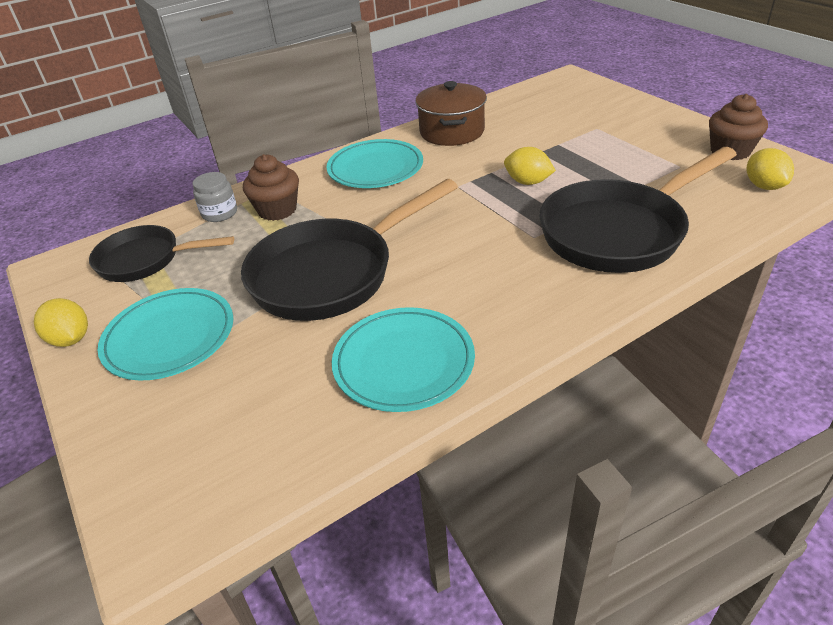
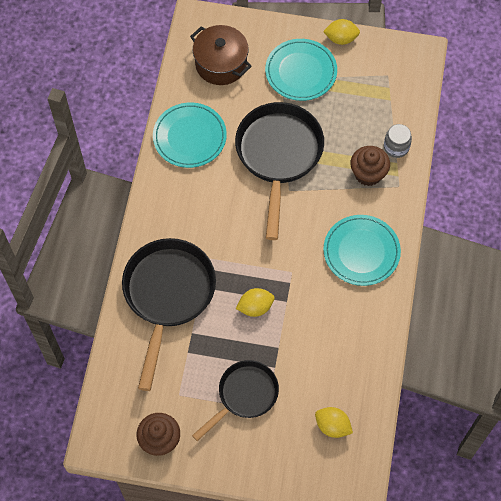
camera: 130 degrees right, 25 degrees up
(146, 260) = (381, 92): black pan -> black pan (244, 395)
(452, 132) = (361, 331): brown pot -> brown pot (221, 64)
(764, 186) = (117, 405): yellow lemon -> yellow lemon (332, 426)

